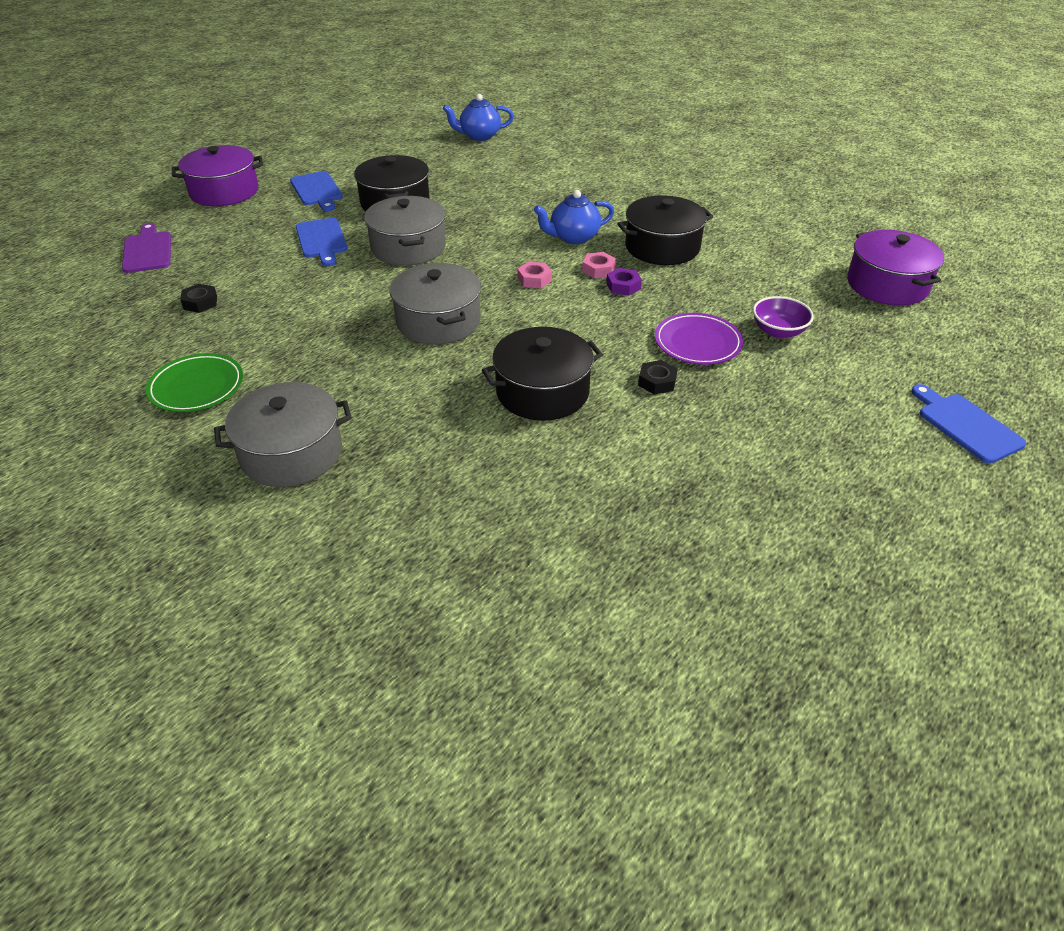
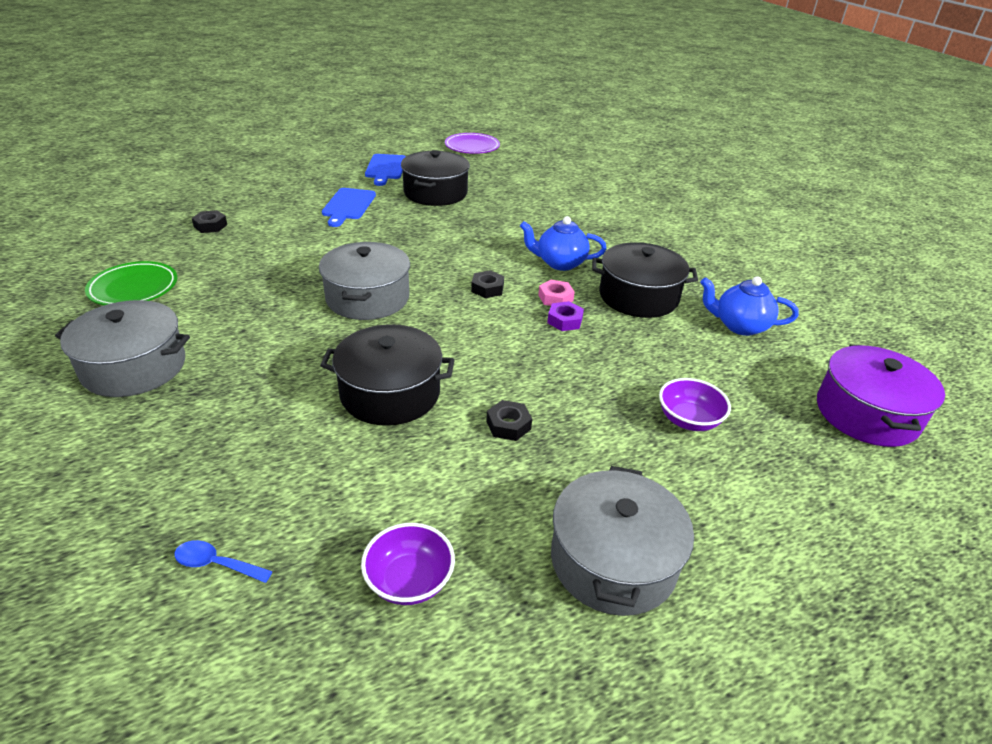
camera: 25 degrees right, 5 degrees down
(147, 251) = (220, 178): purple cutting board -> none
(224, 192) = (318, 152): purple pot -> none
(408, 247) = (408, 230): grey pot -> grey pot (613, 561)
(479, 136) = (559, 160): blue teapot -> blue teapot (739, 326)
(534, 279) = (487, 288): pink nut -> black nut
(543, 559) = (216, 564): none -> blue spoon
(690, 510) = (409, 580): none -> purple bowl
(697, 343) = (588, 401): purple plate -> purple plate (472, 147)
(966, 425) = (841, 627): blue cutting board -> none

